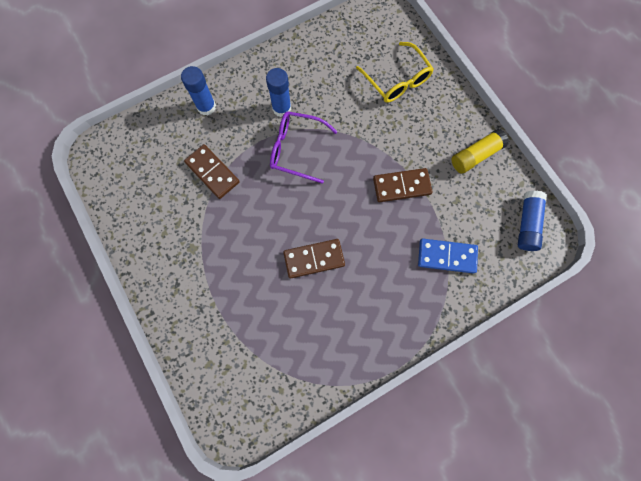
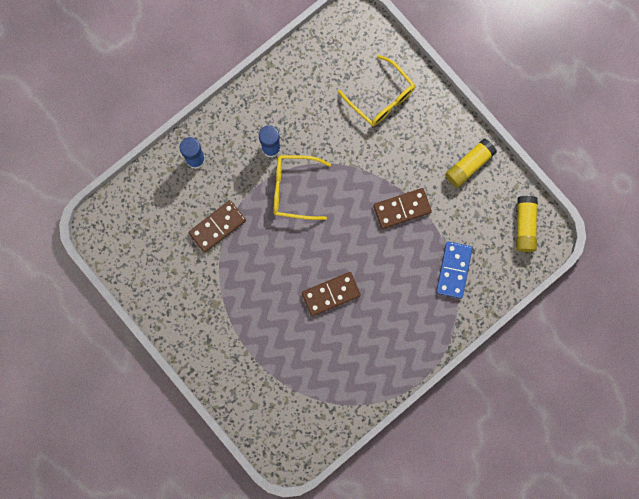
camera: 10 degrees left, 5 degrees up
(212, 172) = (217, 226): brown domino -> brown domino turned 75 degrees counterclockwise
(296, 149) = (293, 189): purple glasses -> yellow glasses
(446, 256) = (453, 270): blue domino -> blue domino turned 75 degrees counterclockwise
(527, 224) = (525, 226): blue glue stick -> yellow glue stick

